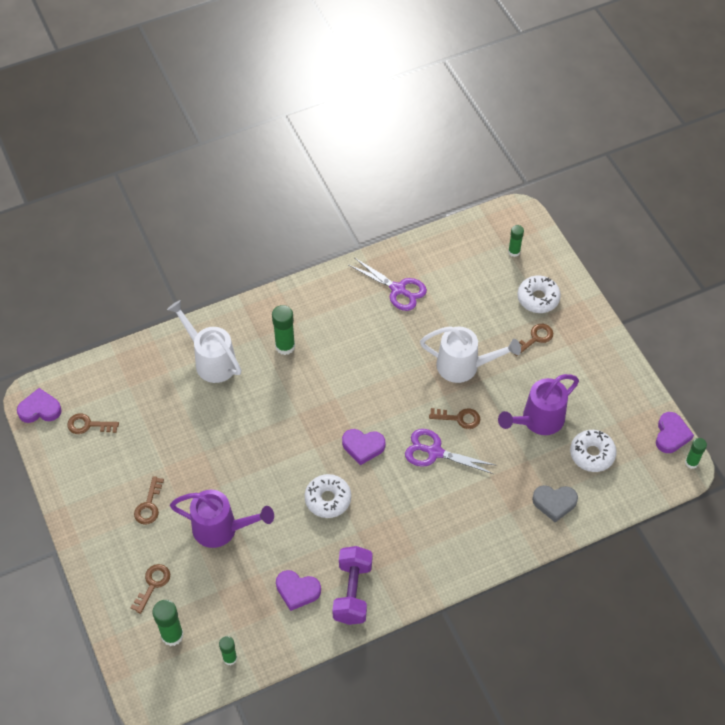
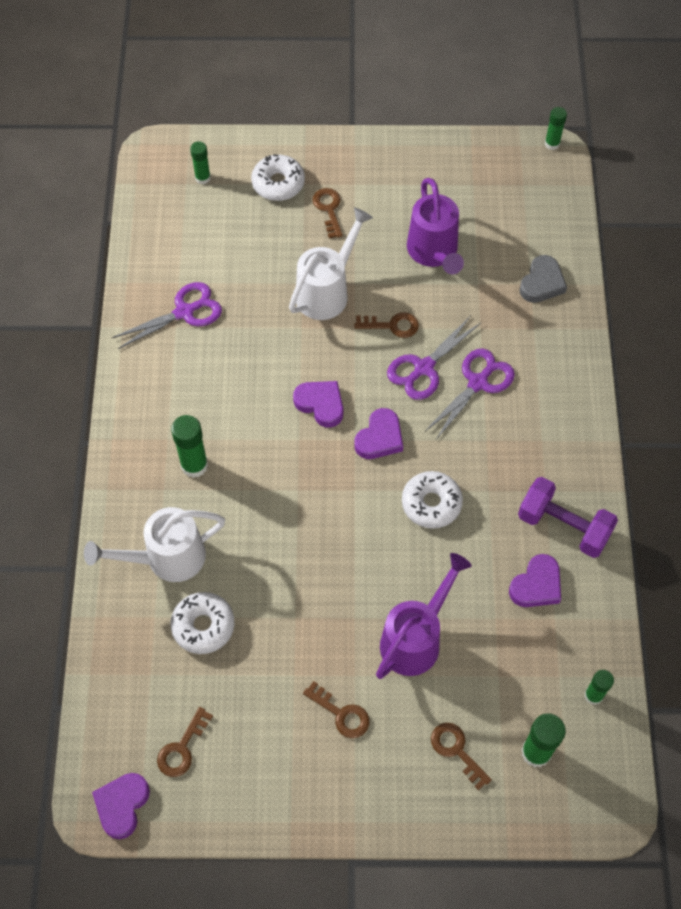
camera: 65 degrees left, 5 degrees up
(442, 492) = (478, 383): none -> purple scissors
(459, 418) = (392, 325): brown key -> brown key turned 60 degrees clockwise
(592, 454) = (500, 223): white donut -> white donut (203, 626)
(671, 435) = (511, 145): purple heart -> purple heart (320, 404)

